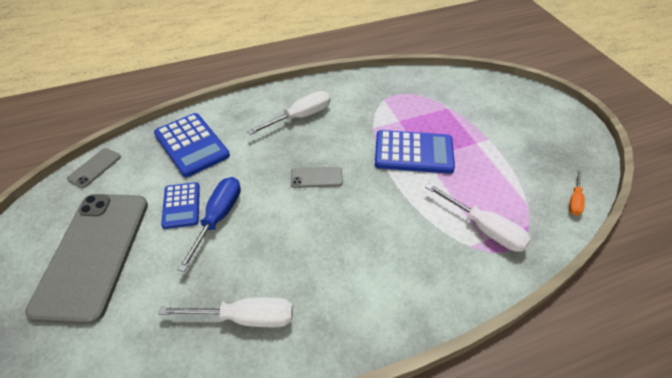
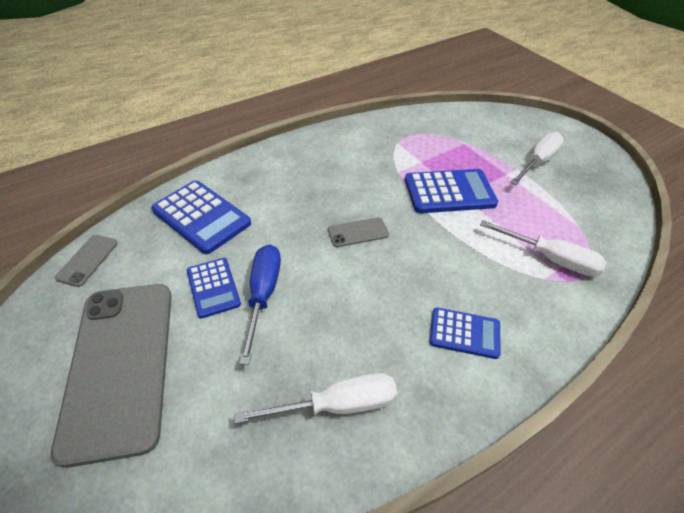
camera: 15 degrees left, 0 degrees up
(300, 117) = (315, 170): white screwdriver -> white screwdriver (537, 162)
(375, 281) = (464, 333): none -> blue calculator
(574, 200) = (621, 217): orange screwdriver -> none

